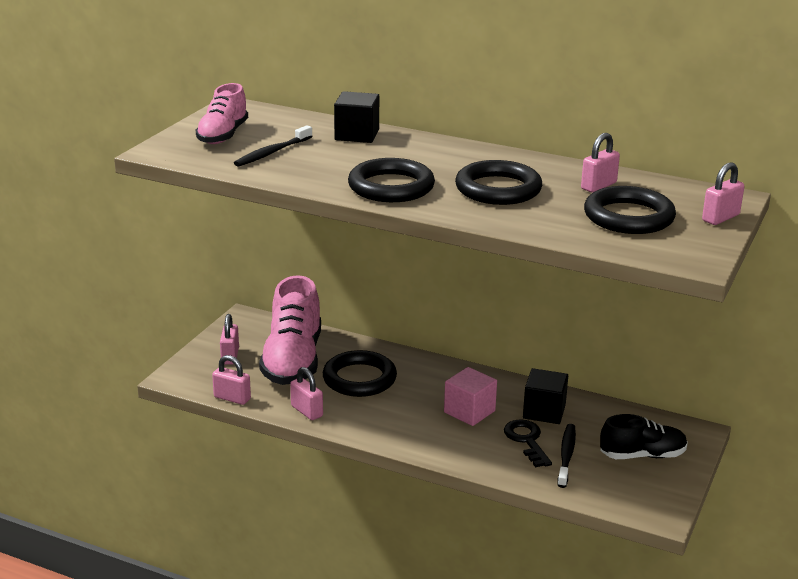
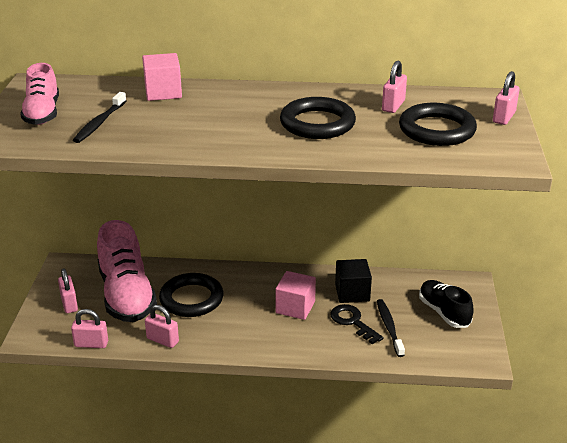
camera: 20 degrees left, 5 degrees up
(357, 135) = (163, 92): black cube -> pink cube
(391, 187) = (227, 138): black ring -> none
(642, 455) = (444, 312): black shoe -> black shoe turned 90 degrees counterclockwise

